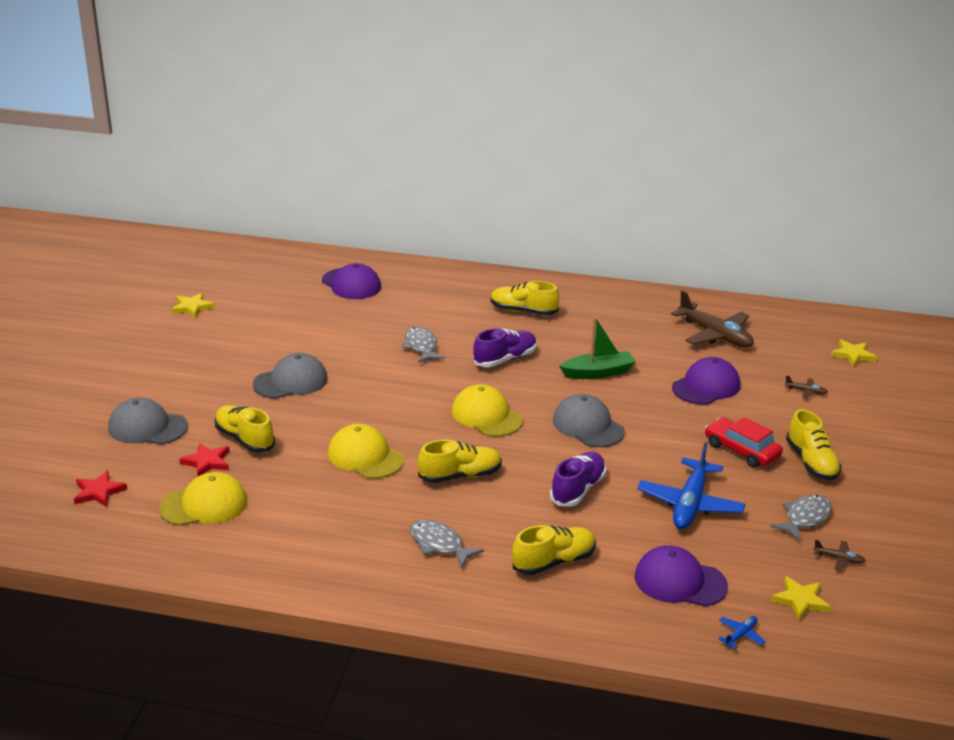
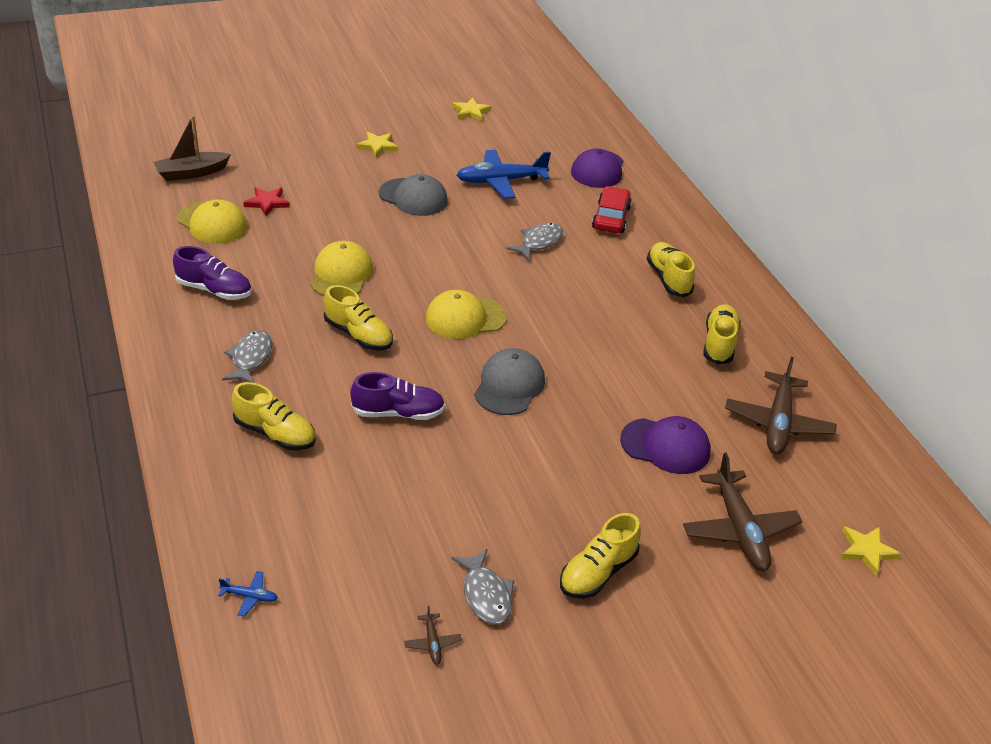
camera: 55 degrees right, 10 degrees up
(98, 492) = (191, 173): red star -> brown boat
(147, 427) = (288, 159): grey cap -> none
(245, 439) = (312, 207): yellow shoe -> yellow shoe (719, 343)
(486, 416) = (465, 318): yellow cap -> yellow cap turned 120 degrees counterclockwise
(505, 359) = (571, 296): purple shoe -> purple shoe (214, 290)
(598, 373) = (610, 362): green boat -> none
(679, 581) = (305, 527): purple cap -> none
(690, 504) = (438, 497): blue plane -> blue plane (501, 181)
(741, 450) = (568, 508): red car -> red car (611, 218)
(800, 600) = (337, 629): yellow star -> yellow star (377, 146)
(805, 518) = (485, 595): grey fish -> grey fish turned 60 degrees clockwise
(806, 391) = (739, 529): brown plane -> brown plane, size x2.38

